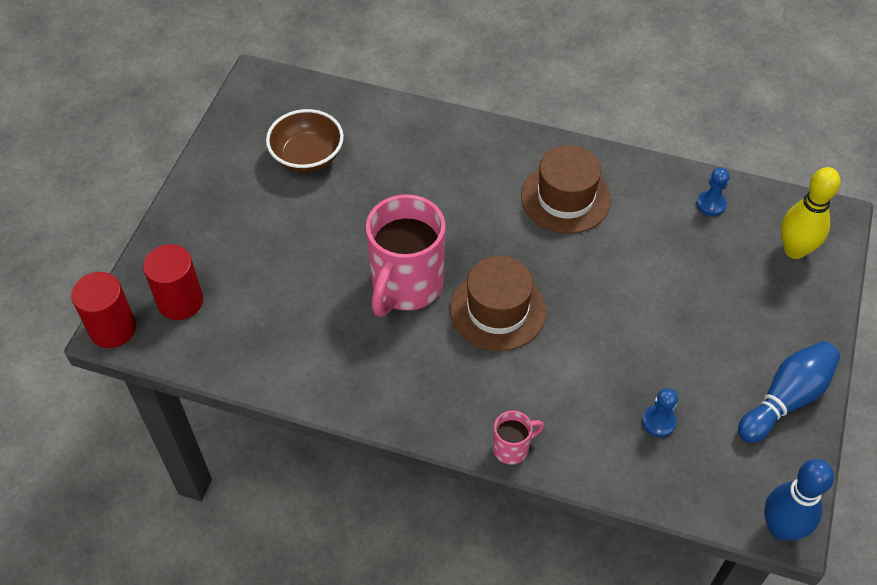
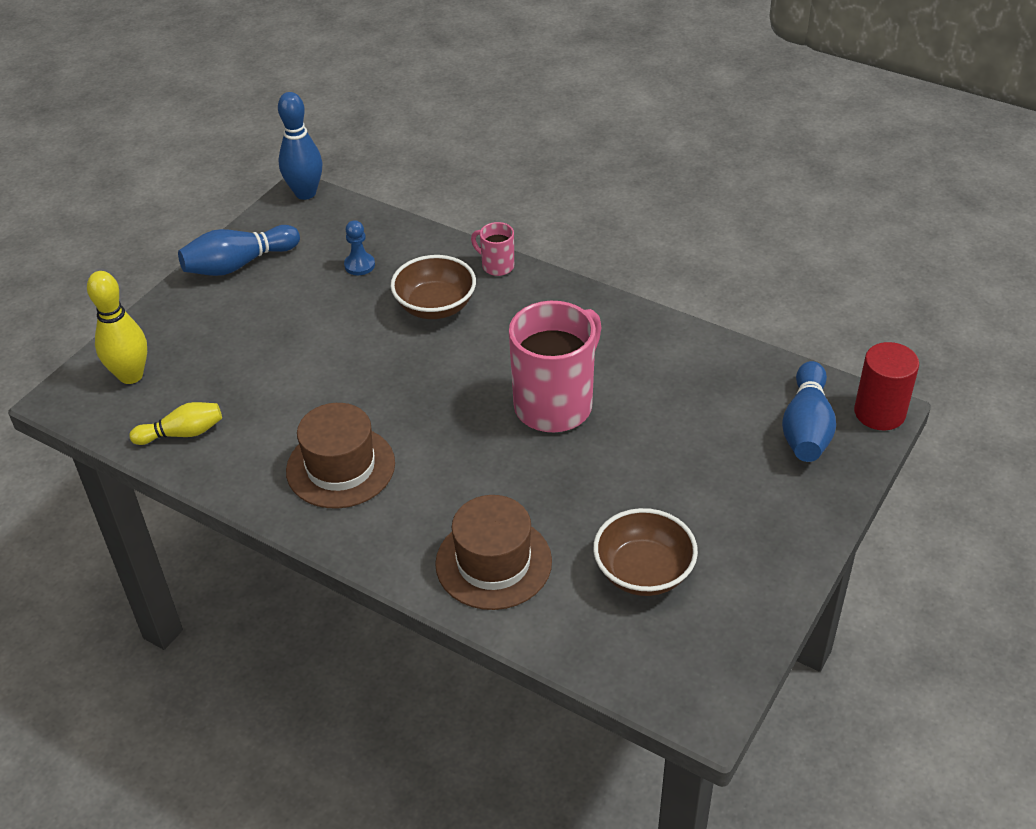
camera: 165 degrees left, 10 degrees down
(180, 301) = (806, 427): red cylinder -> blue bowling pin
(497, 310) = (466, 369): brown hat -> brown hat (493, 562)
(512, 448) = (496, 266): pink mug -> pink mug turned 45 degrees clockwise
(555, 379) = (435, 306): none -> brown bowl
(711, 204) = (182, 433): blue pawn -> yellow bowling pin

